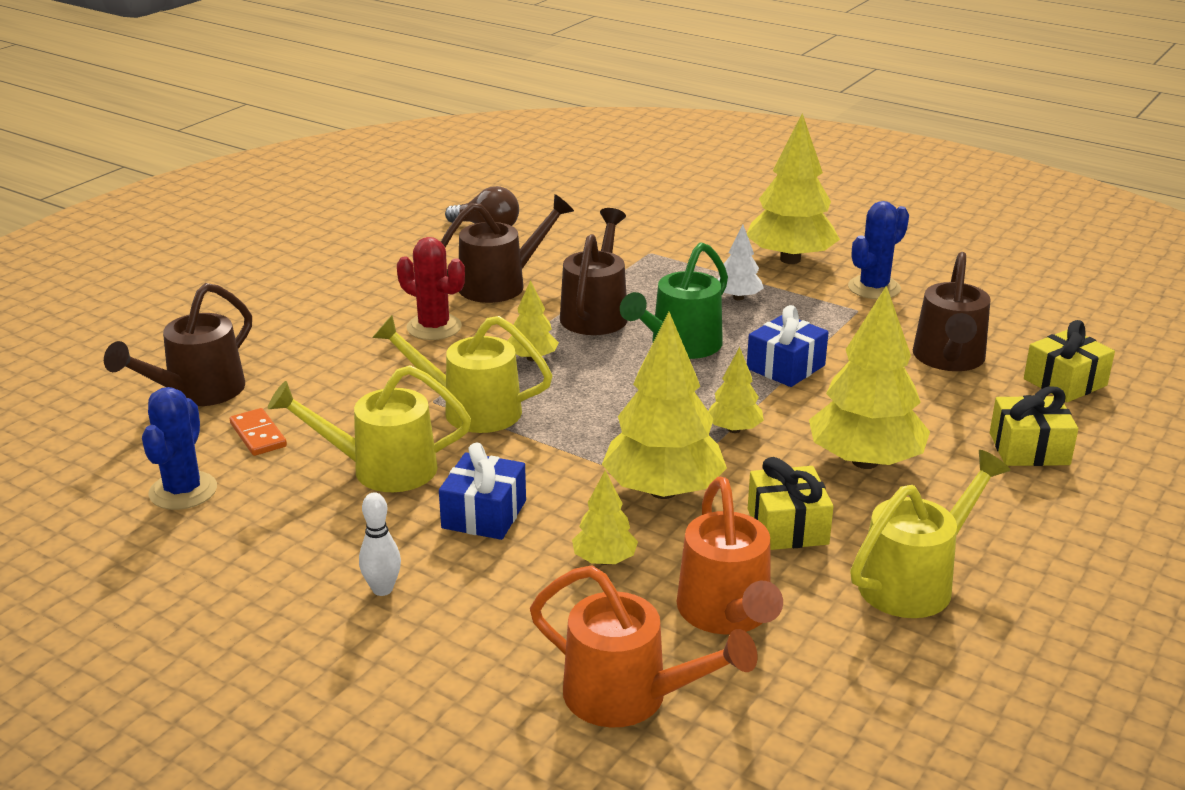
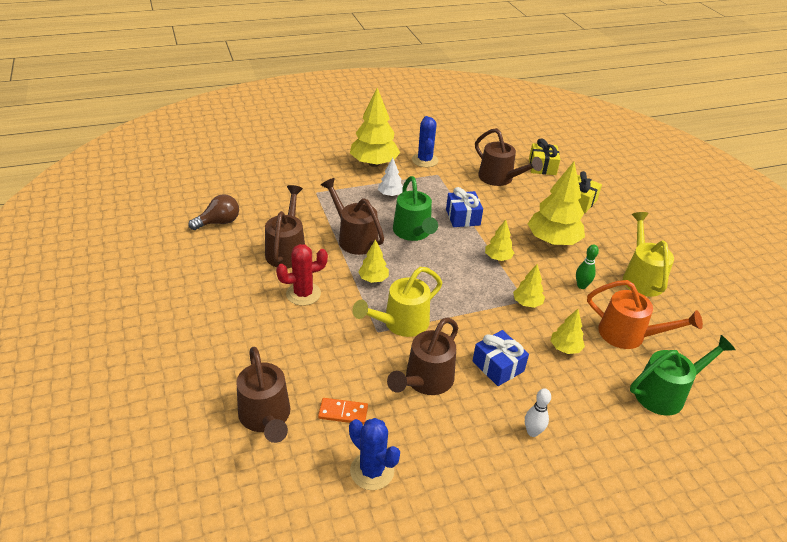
camera: 55 degrees left, 10 degrees up
(381, 469) = (425, 381): yellow watering can -> brown watering can
(630, 697) = (666, 393): orange watering can -> green watering can
(663, 491) = (527, 303): yellow tree -> yellow tree, size x0.50
(787, 526) = (581, 286): yellow gift -> green bowling pin

